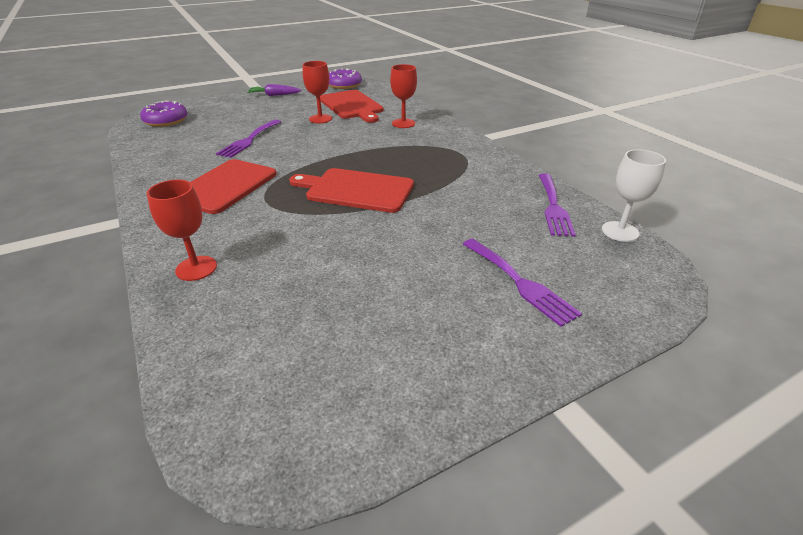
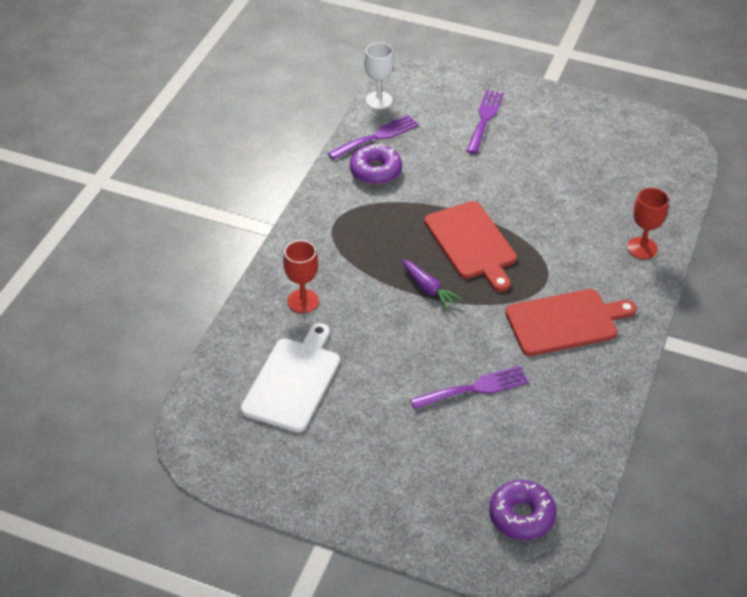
camera: 130 degrees left, 10 degrees up
(274, 95) = (335, 491): purple carrot -> purple carrot (428, 289)
(320, 119) = (362, 377): red goblet -> none
(344, 85) = (220, 449): purple donut -> purple donut (375, 171)
(351, 106) = (293, 381): red cutting board -> white cutting board

